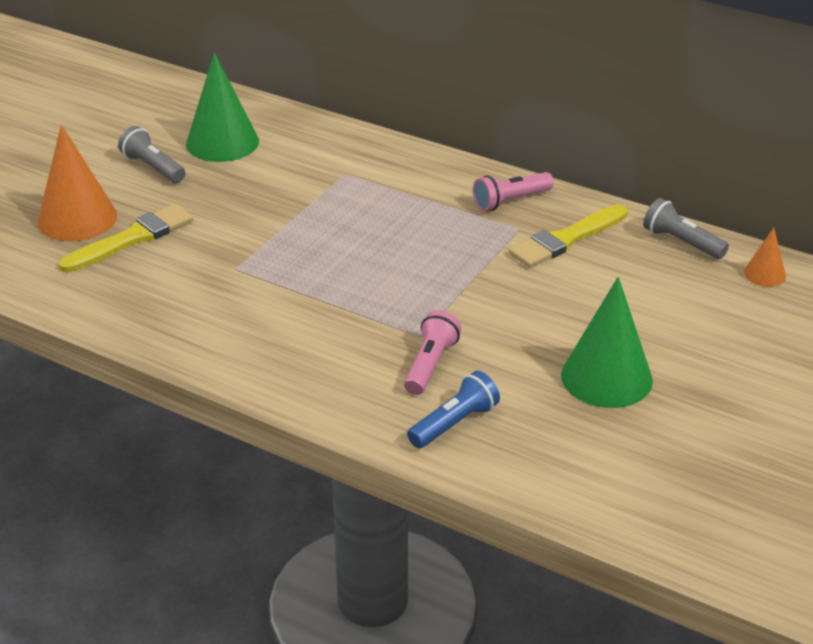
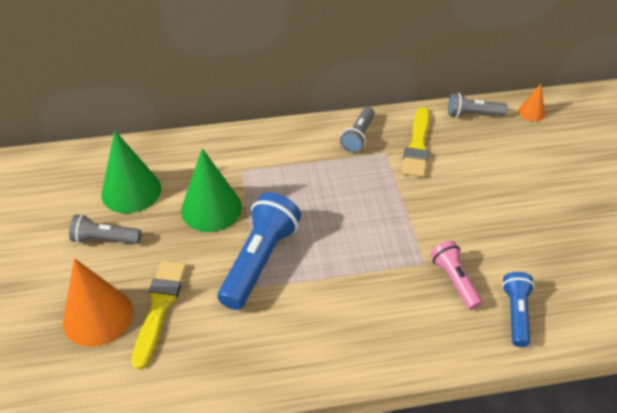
camera: 40 degrees left, 10 degrees up
(263, 250) = (259, 260): none -> blue flashlight
(510, 201) = (358, 136): pink flashlight -> grey flashlight
(606, 377) = (545, 227): green cone -> green cone (211, 208)

